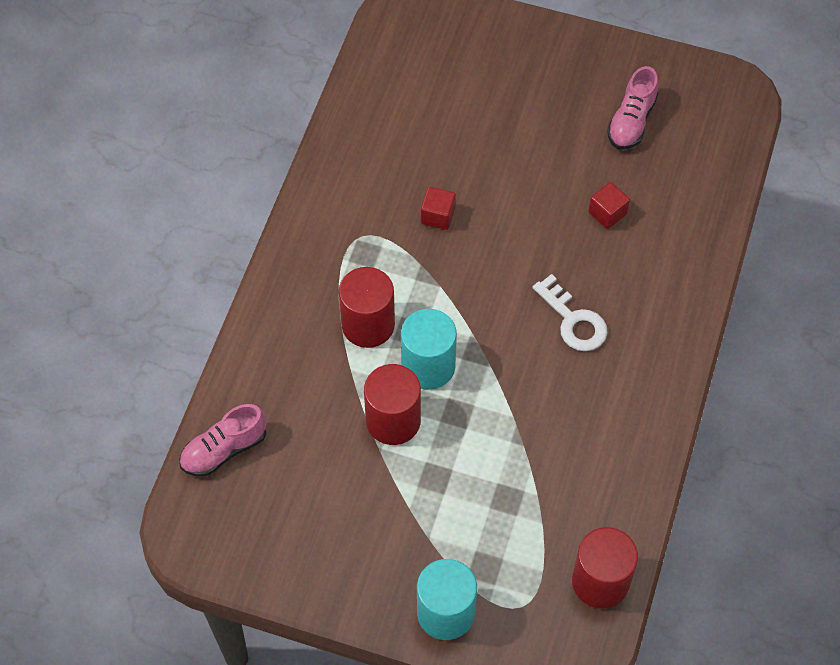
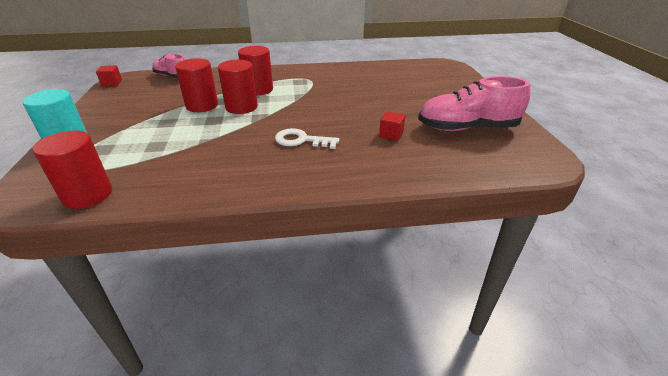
camera: 65 degrees right, 25 degrees down
(428, 366) = (241, 107): turquoise cylinder -> red cylinder
(438, 216) = (338, 92): red cube -> red cube (112, 83)
(573, 320) = (301, 140): white key -> white key turned 75 degrees clockwise
(631, 121) = (467, 128): pink shoe -> pink shoe, size x1.68

